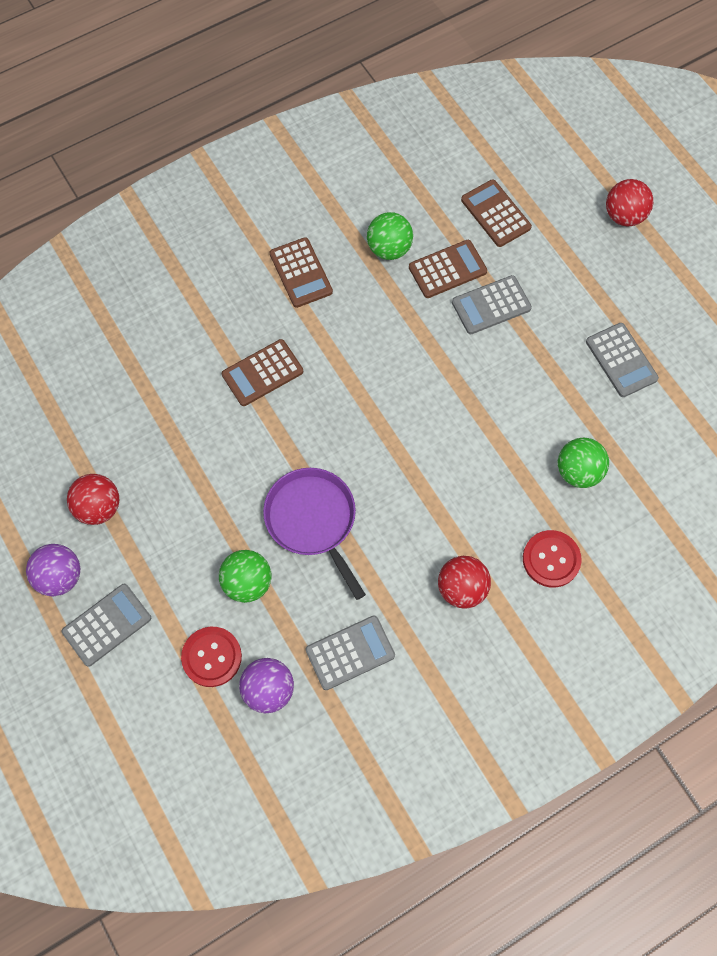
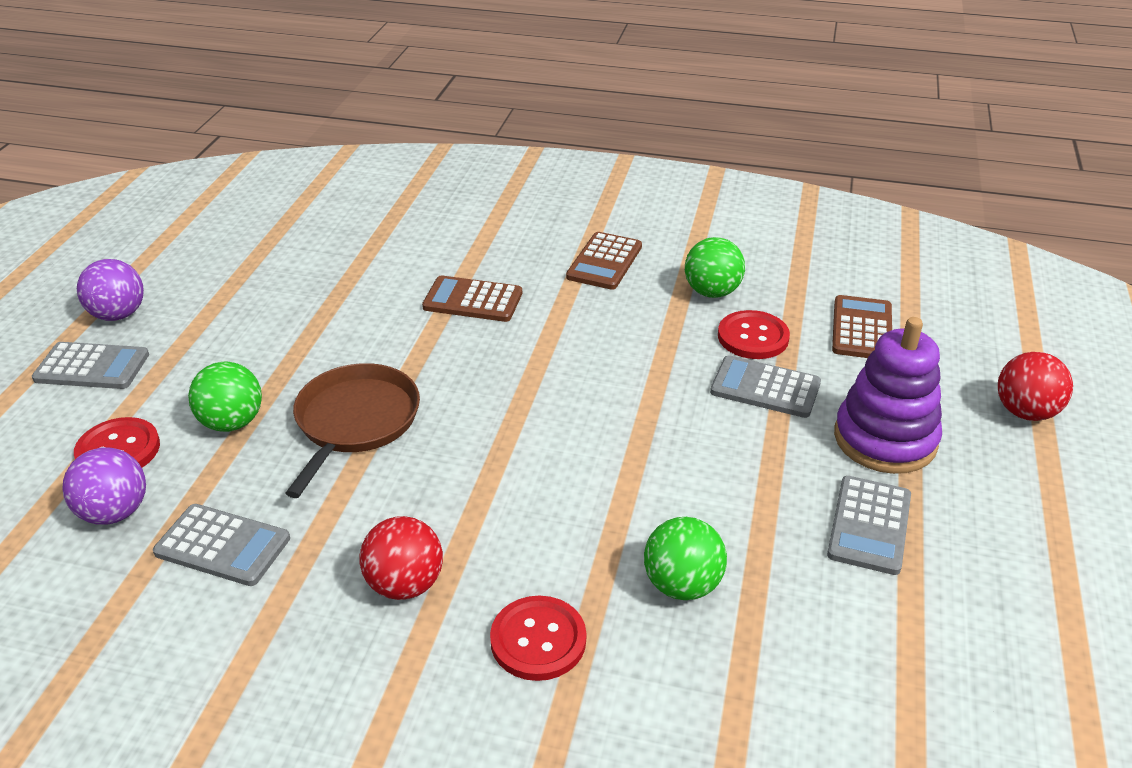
camera: 45 degrees right, 30 degrees down
(99, 507) = (215, 295): red ball -> none
(313, 520) = (355, 422): purple pan -> brown pan
(447, 269) = (753, 337): brown calculator -> red button
(579, 294) = (885, 439): none -> purple stacking toy

